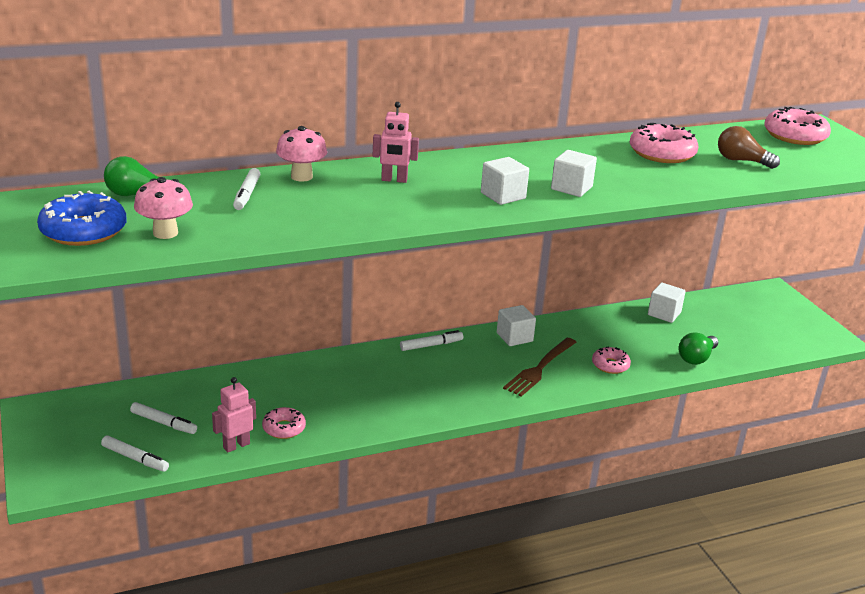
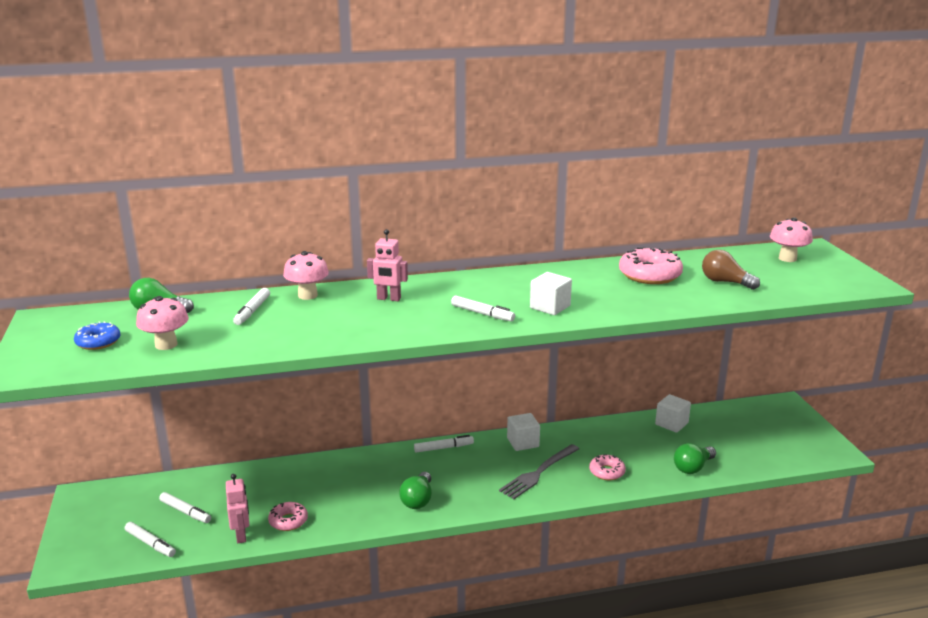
camera: 10 degrees right, 5 degrees down
(83, 231) = (98, 342): blue donut -> blue donut, size x0.59
(236, 445) = (241, 535): pink robot -> pink robot turned 105 degrees clockwise
(419, 401) = (418, 500): none -> green light bulb
(503, 196) = (482, 314): white cube -> white marker
(539, 369) = (538, 473): brown fork -> grey fork
(795, 136) = (787, 258): pink donut -> pink mushroom

